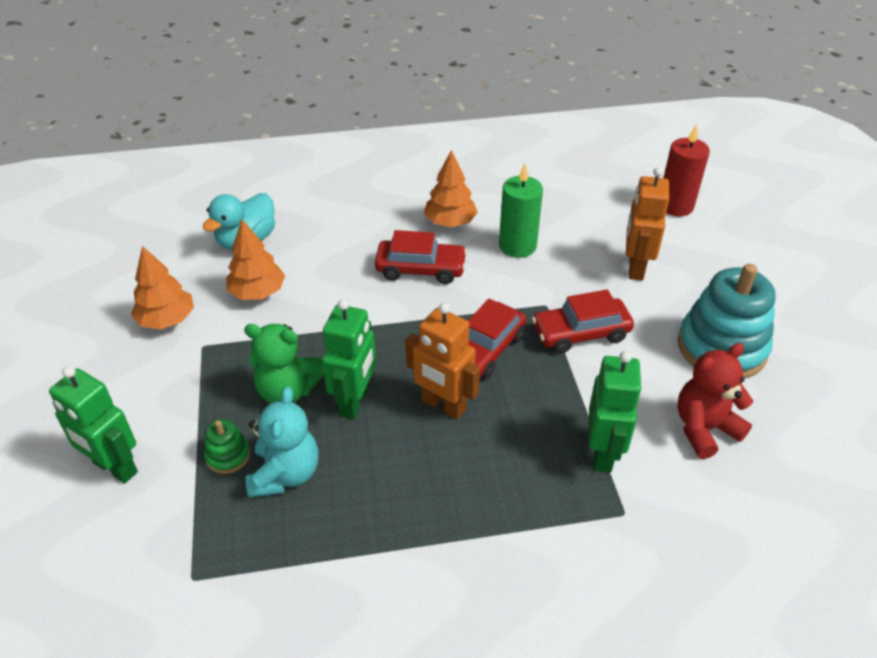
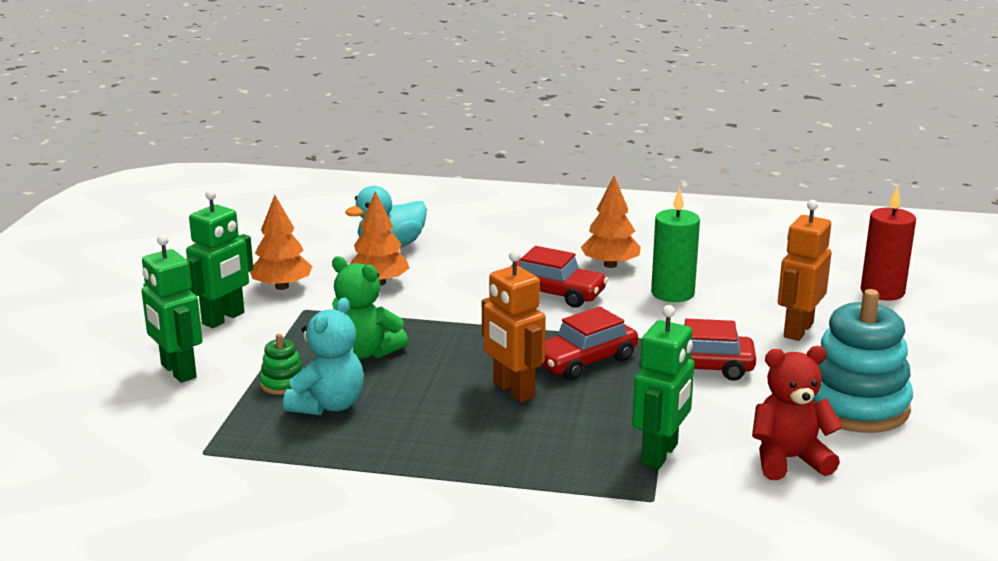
camera: 20 degrees right, 20 degrees down
(355, 401) = (426, 371): green robot -> green robot (224, 318)

